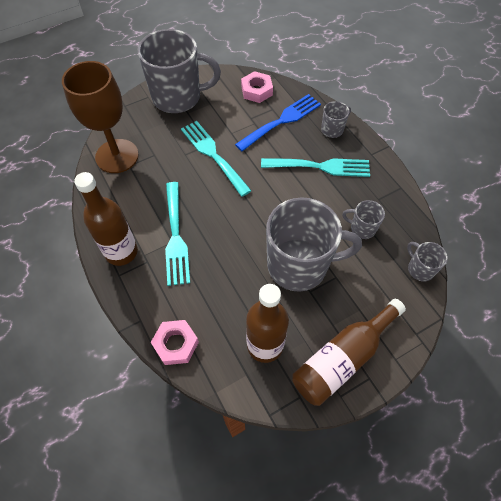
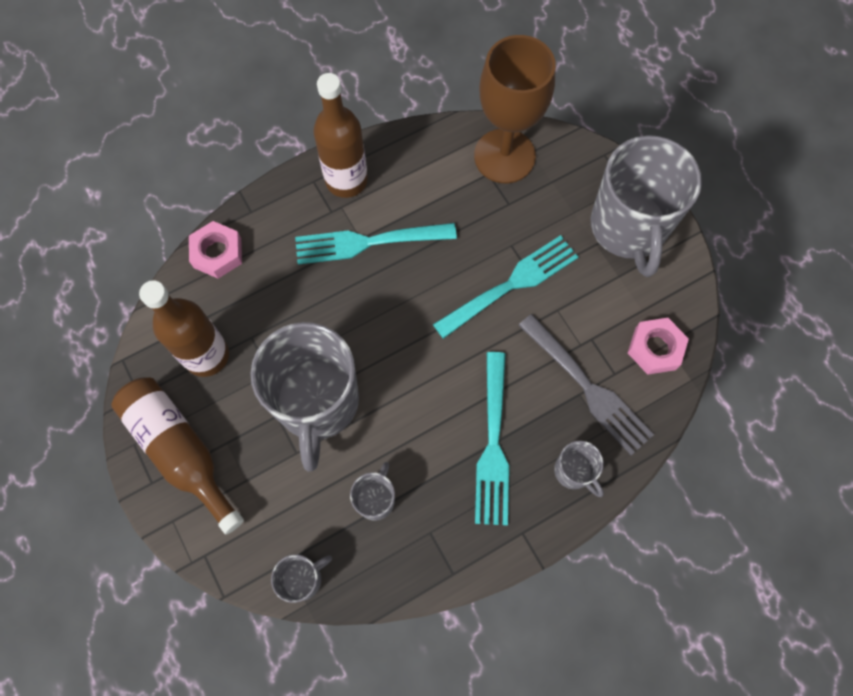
camera: 90 degrees right, 10 degrees up
(281, 121) = (587, 387): blue fork -> grey fork

